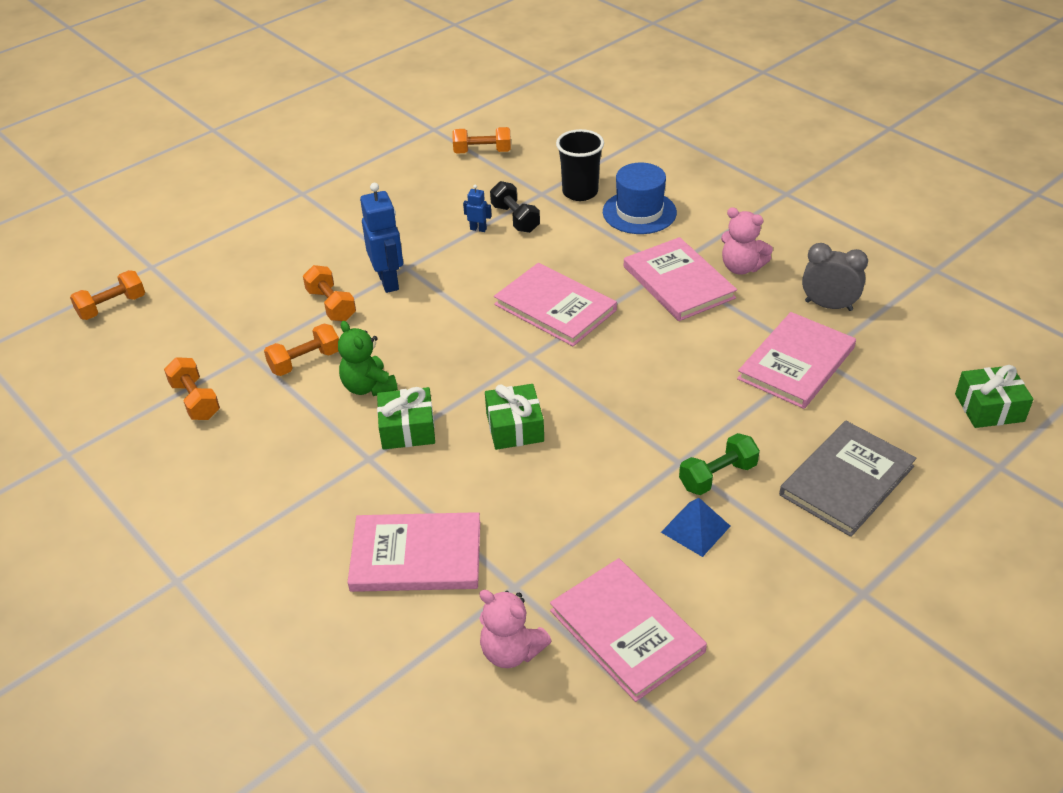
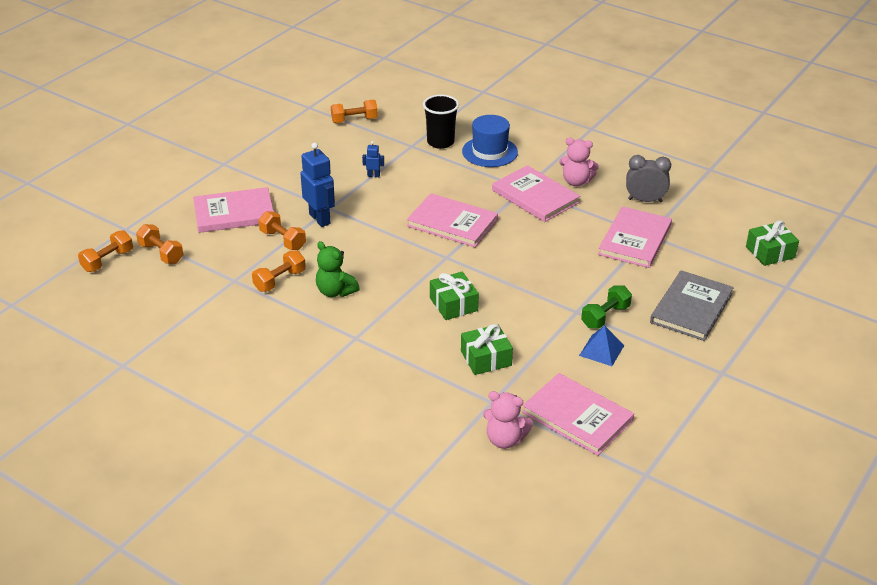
camera: 15 degrees left, 5 degrees down
(195, 400) = (207, 316): orange dumbbell -> orange dumbbell (161, 253)
(407, 429) = (376, 315): green gift -> green gift (486, 358)
(416, 556) = (416, 393): pink book -> pink book (234, 213)
(515, 218) = (398, 165): black dumbbell -> none

